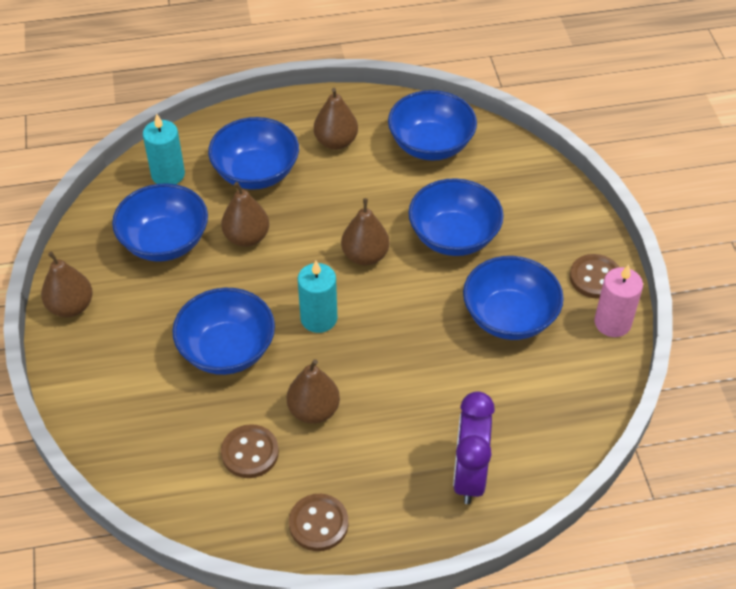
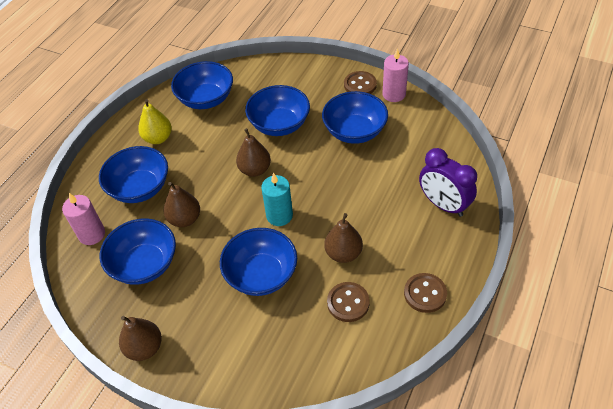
camera: 50 degrees left, 0 degrees up
(168, 174) = (92, 234): turquoise candle -> pink candle
(336, 142) = (158, 138): brown pear -> yellow pear

